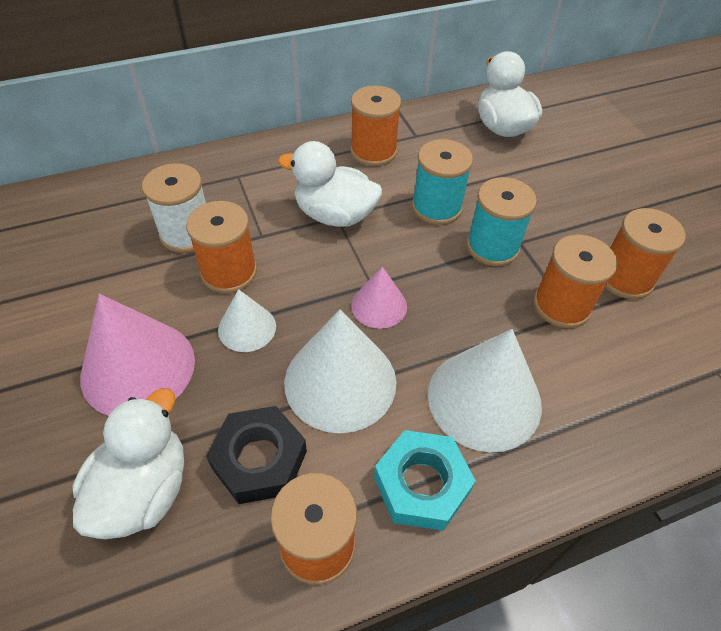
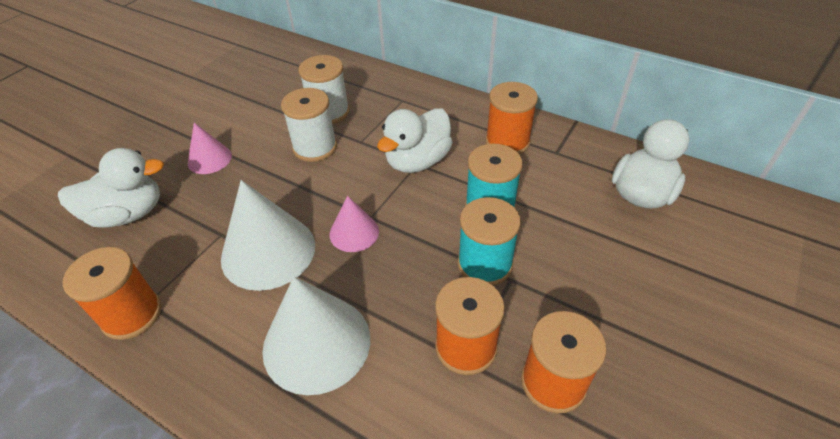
camera: 55 degrees right, 5 degrees down
(138, 368) = (209, 159): pink cone -> pink cone, size x0.55
(229, 272) = (315, 147): orange spool -> white spool
(247, 328) = (276, 182): white cone -> none
(259, 459) = (179, 249): black nut -> none
(334, 215) = (417, 161): white duck -> white duck turned 120 degrees counterclockwise
(421, 484) = (211, 345): turquoise nut -> none

